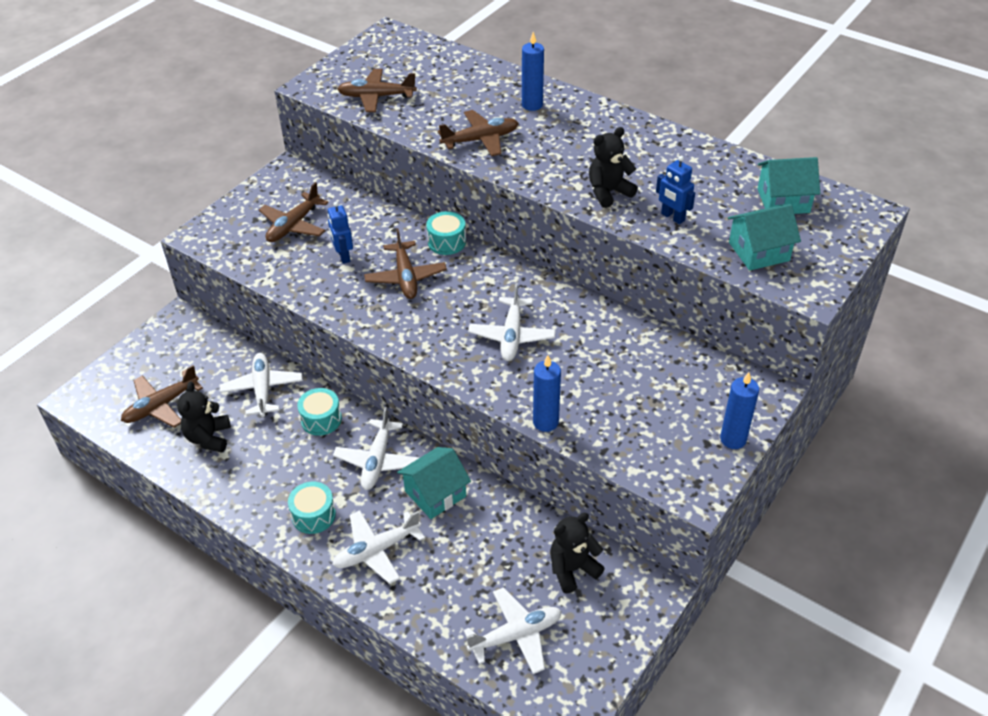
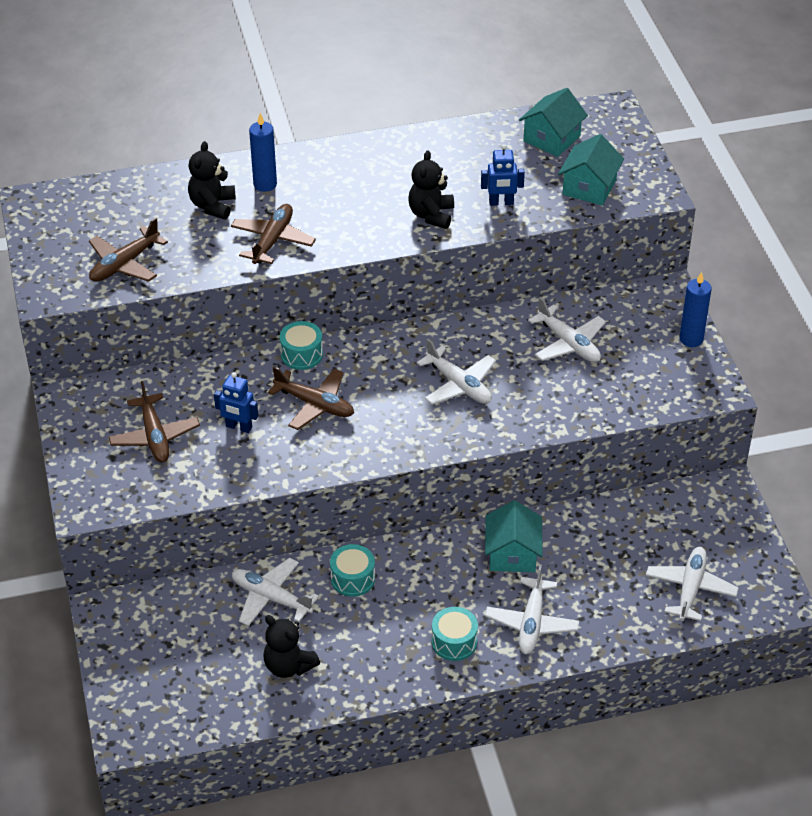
camera: 50 degrees left, 0 degrees up
(161, 406) = (209, 679): brown plane -> none
(377, 461) = (439, 569): white plane -> white plane (568, 343)
(545, 422) = (569, 423): blue candle -> none
(572, 569) = (665, 521): black teddy bear -> black teddy bear (212, 206)

